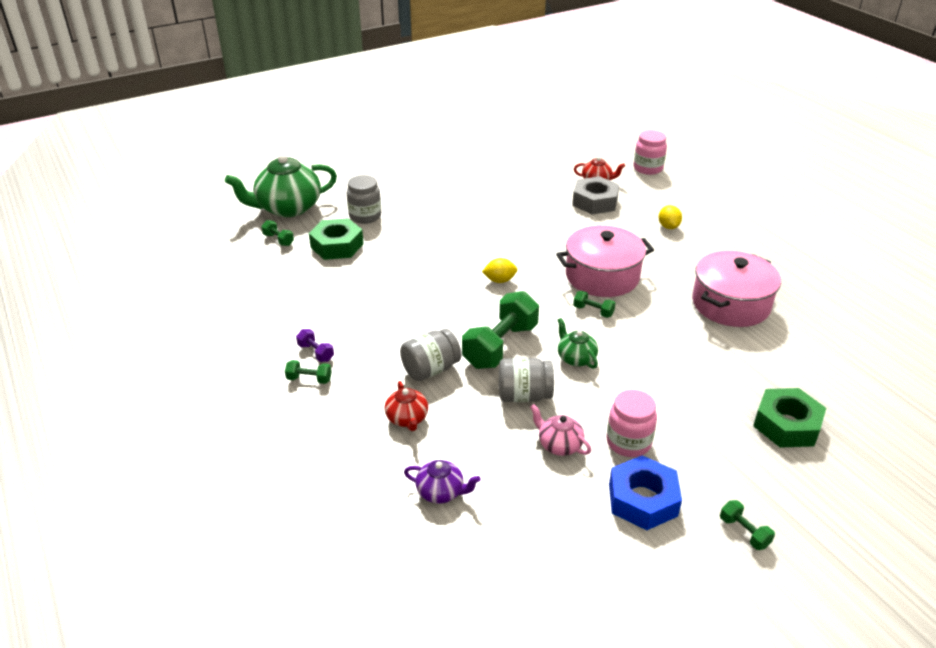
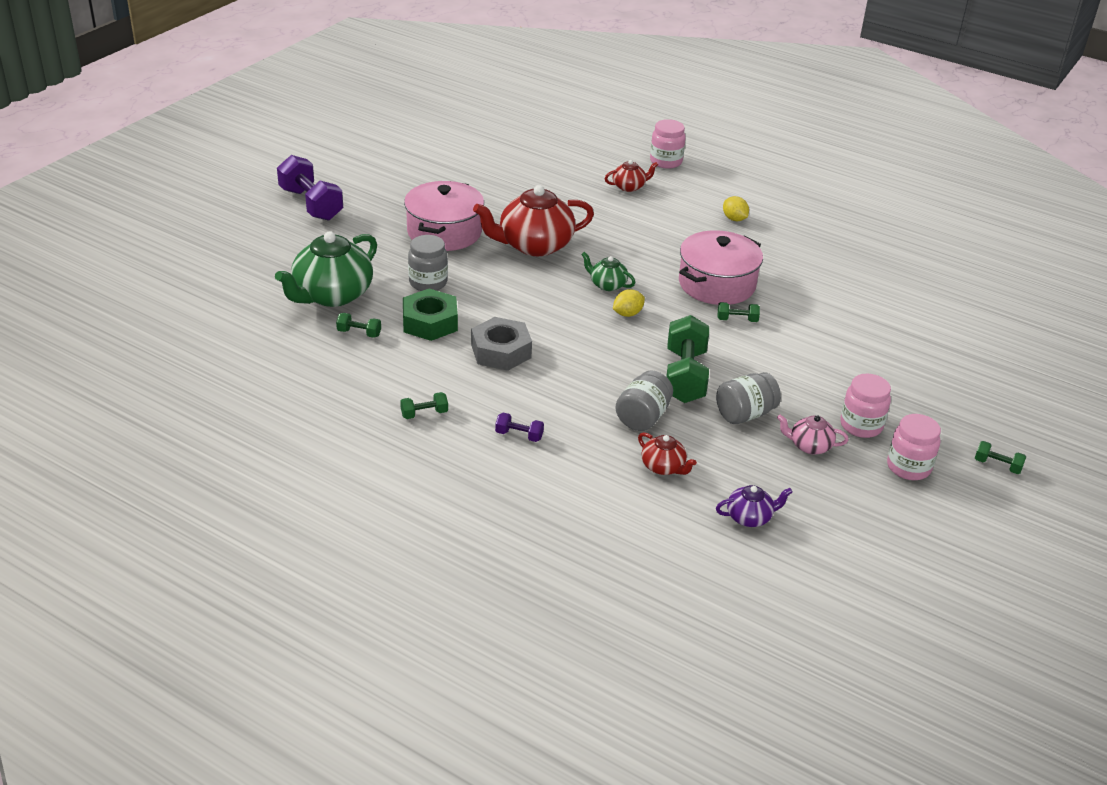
camera: 30 degrees left, 0 degrees up
(309, 379) = (538, 462): green dumbbell -> green dumbbell (424, 414)
(338, 142) = (311, 204): none -> purple dumbbell
(474, 208) = (534, 245): none -> red teapot
(576, 358) = (759, 367): green teapot -> green teapot (607, 284)
(595, 202) = (646, 209): grey nut -> grey nut (501, 351)
(642, 500) = (908, 467): blue nut -> pink jar
(730, 304) = (845, 280): pink pot -> pink pot (444, 232)
(786, 425) = (964, 372): green nut -> none

